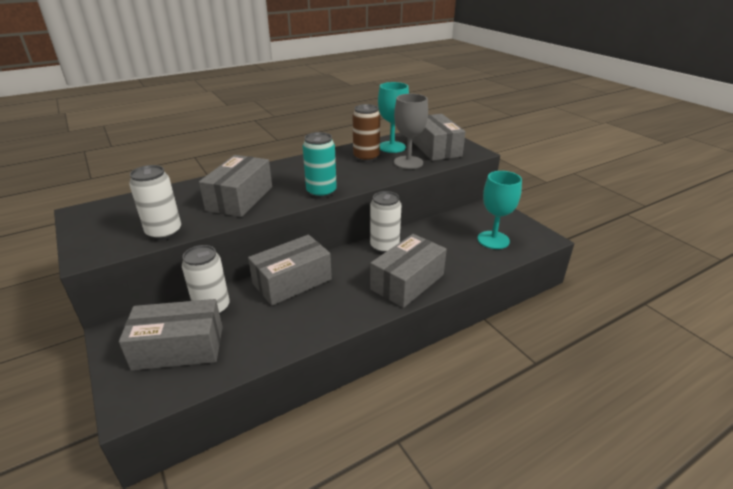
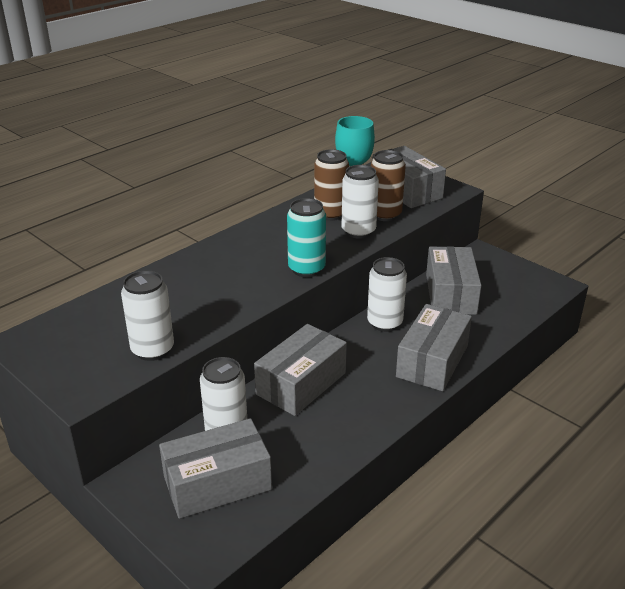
camera: 15 degrees left, 0 degrees up
(240, 198) = (213, 292): grey box -> grey box (450, 294)
(379, 171) = (358, 231): none -> white can
(408, 162) = (385, 215): grey goblet -> brown can
(493, 240) = (502, 295): turquoise goblet -> none

